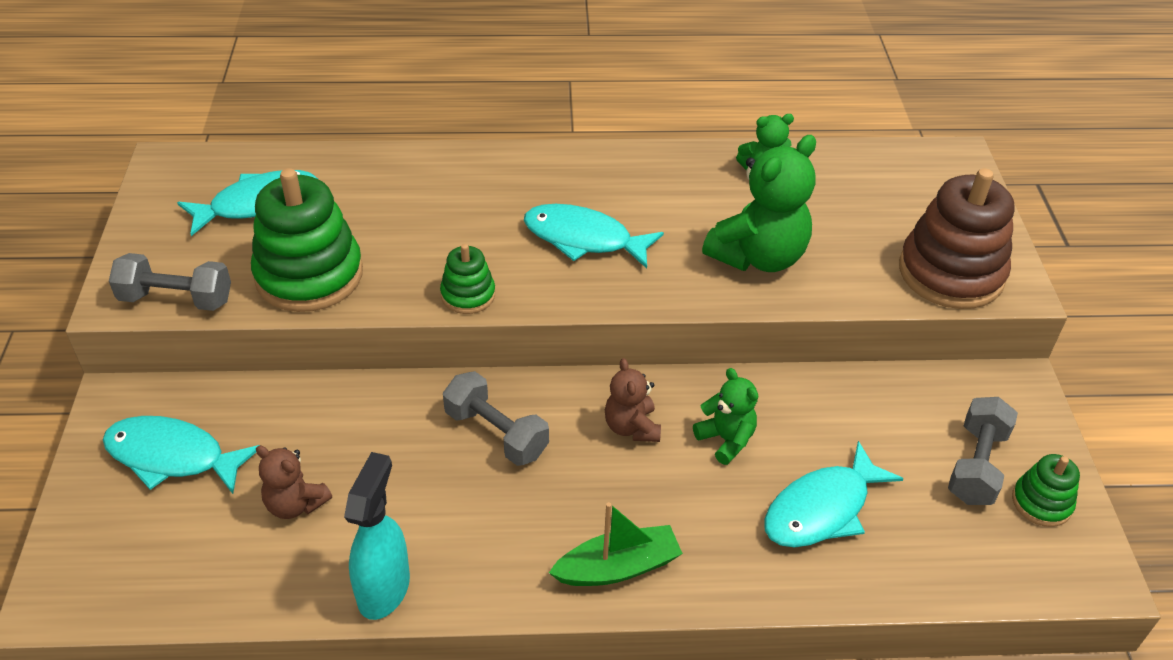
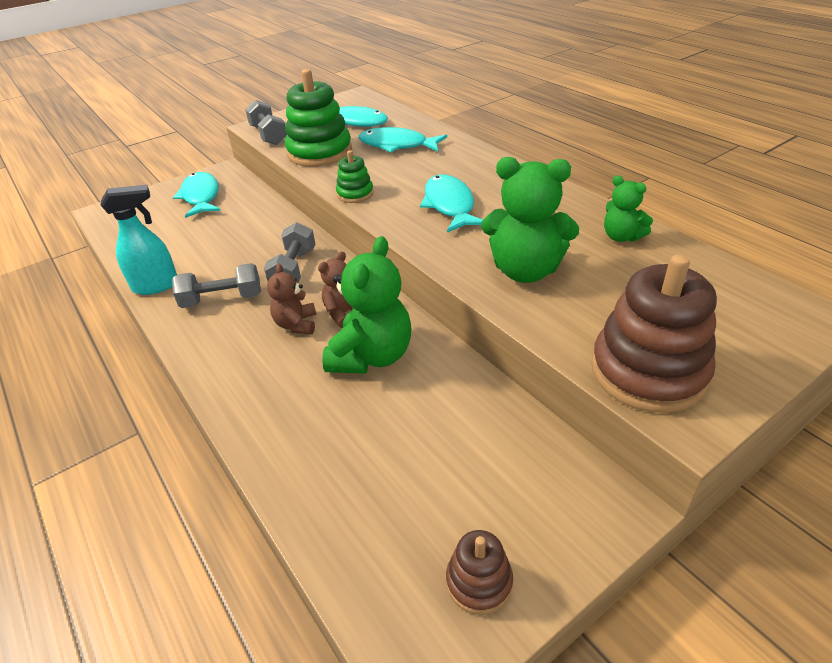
camera: 60 degrees right, 5 degrees down
(295, 504) = (195, 237): brown teddy bear -> brown teddy bear (296, 324)
(618, 567) = (223, 358): green boat -> none
(726, 439) = (372, 356): green teddy bear -> green teddy bear, size x1.81
(822, 509) = (347, 431): turquoise fish -> turquoise fish (397, 145)
(976, 465) = (480, 511): grey dumbbell -> grey dumbbell (222, 299)
(1041, 502) = (479, 582): green stacking toy -> brown stacking toy

